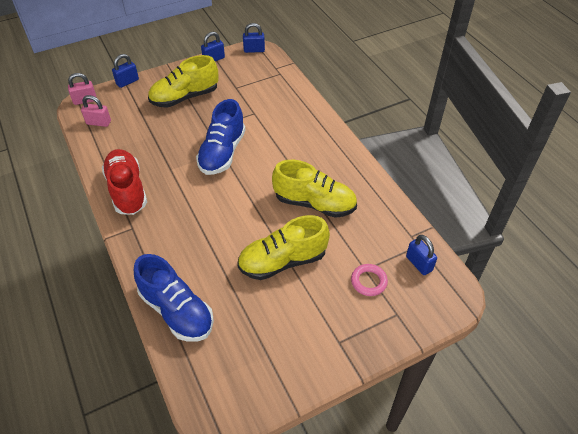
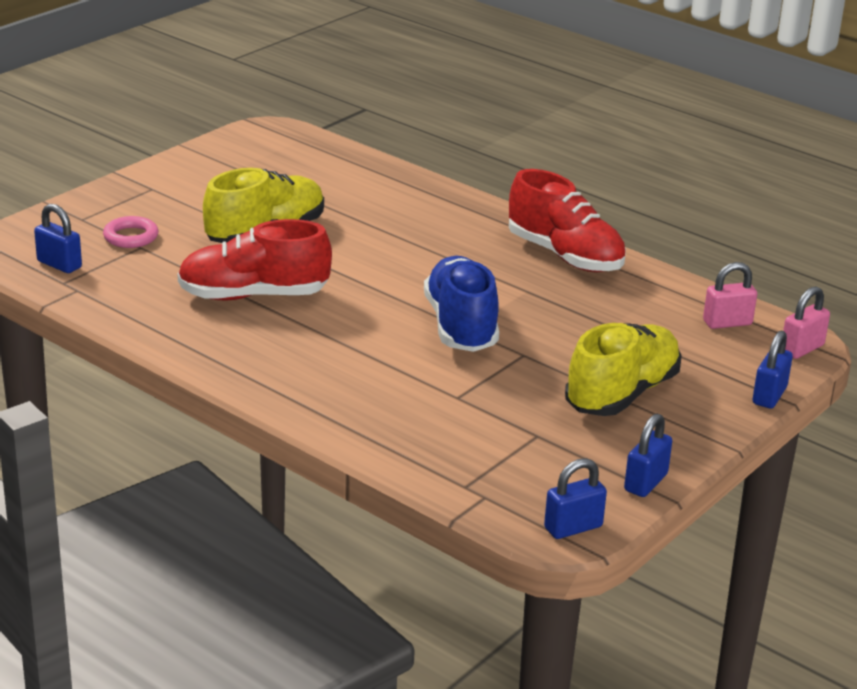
camera: 155 degrees right, 20 degrees down
(177, 311) = (373, 176): blue shoe -> none
(314, 203) = (253, 296): yellow shoe -> red shoe

